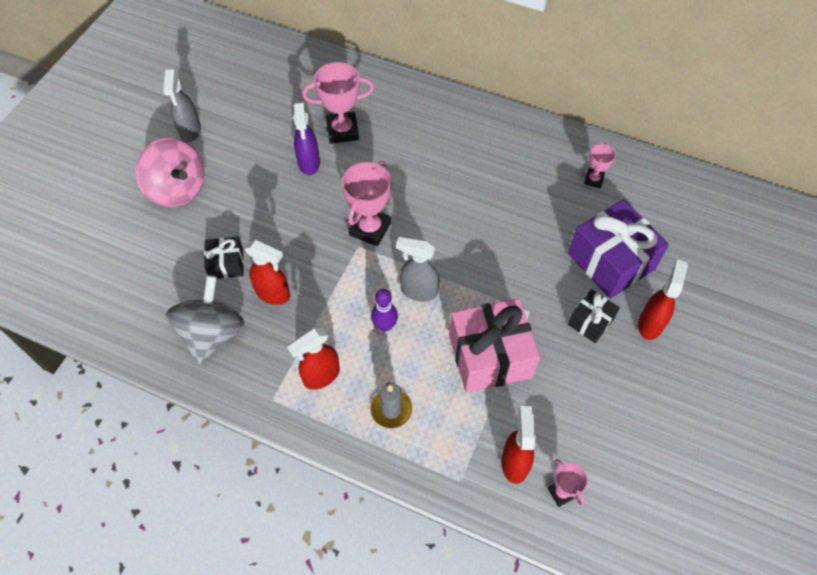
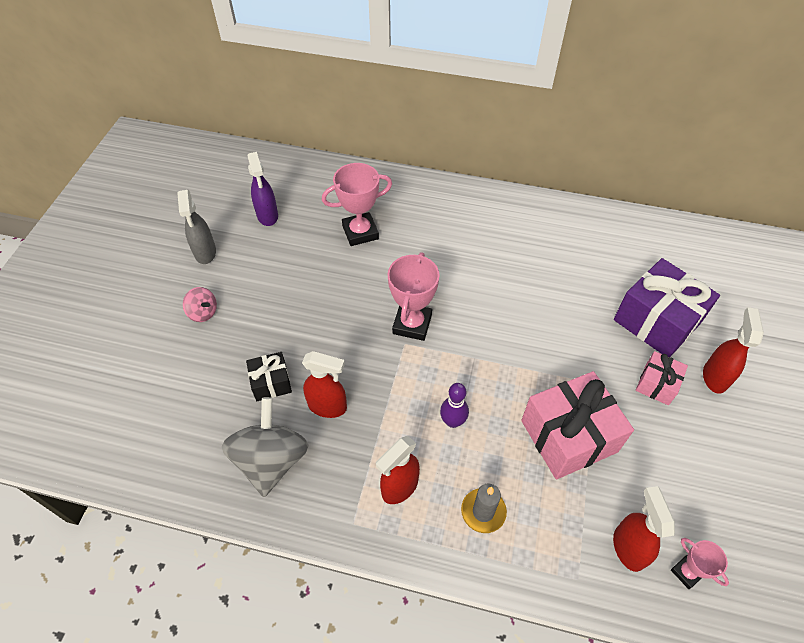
camera: 10 degrees left, 5 degrees down
(177, 189) = (203, 312): pink spinning top -> pink spinning top, size x0.49
(309, 163) = (334, 268): purple spray bottle -> purple spray bottle (267, 216)
(418, 291) = (477, 380): grey spray bottle -> none
(590, 322) = (657, 384): black gift -> pink gift
(593, 180) = (615, 246): pink trophy -> none

